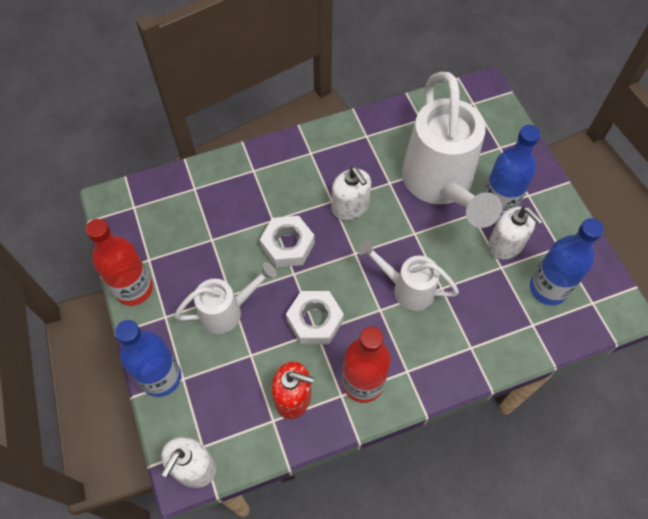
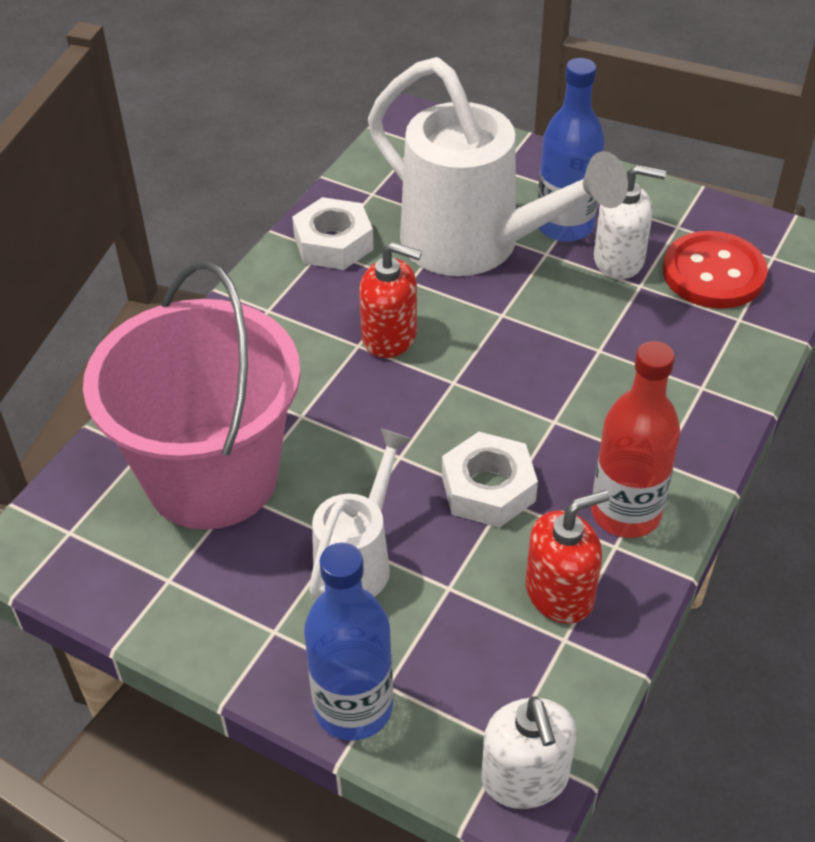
camera: 40 degrees left, 15 degrees down
(134, 289) = (186, 631): red bottle -> none
(209, 223) = (212, 476): none -> pink bucket
(288, 245) = (355, 430): white nut -> white nut (333, 243)
(350, 207) = (390, 336): white soap dispenser -> red soap dispenser
(406, 288) = (559, 377): white watering can -> none
(548, 288) = (713, 273): blue bottle -> red button

